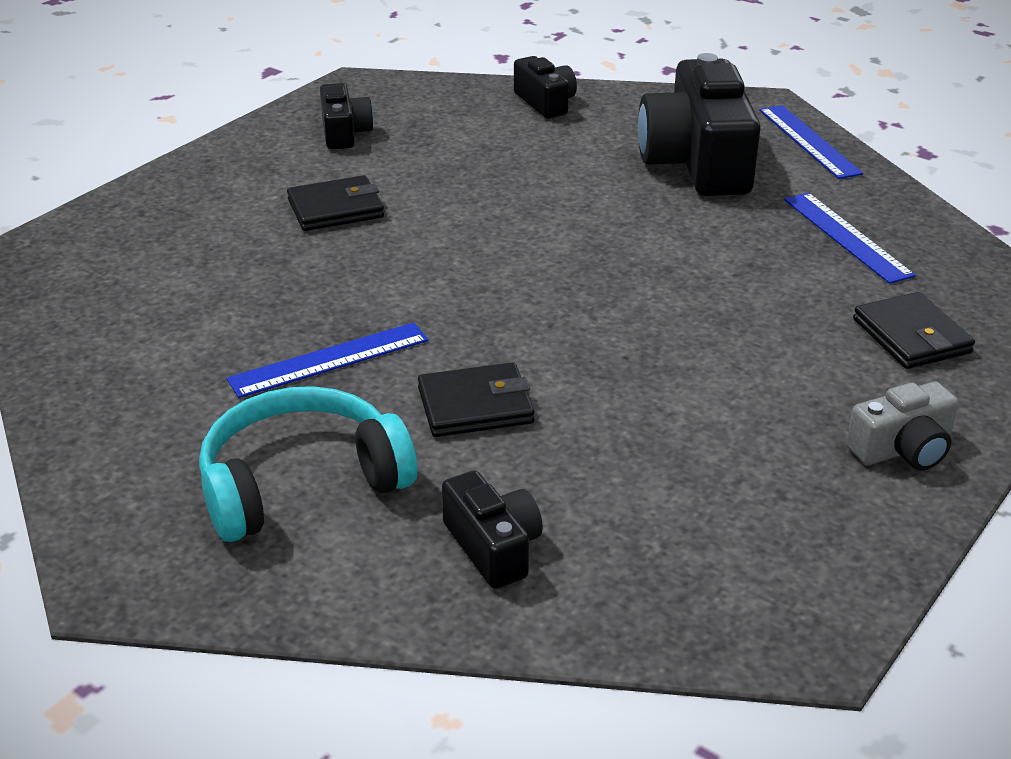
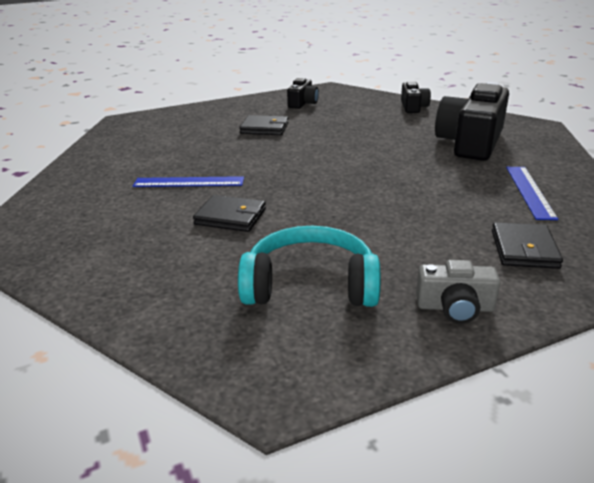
camera: 30 degrees right, 5 degrees down
(301, 483) = (113, 226): turquoise headphones -> turquoise headphones (310, 285)
(493, 547) = (161, 281): black camera -> none
(809, 141) = (550, 145): blue ruler -> none

